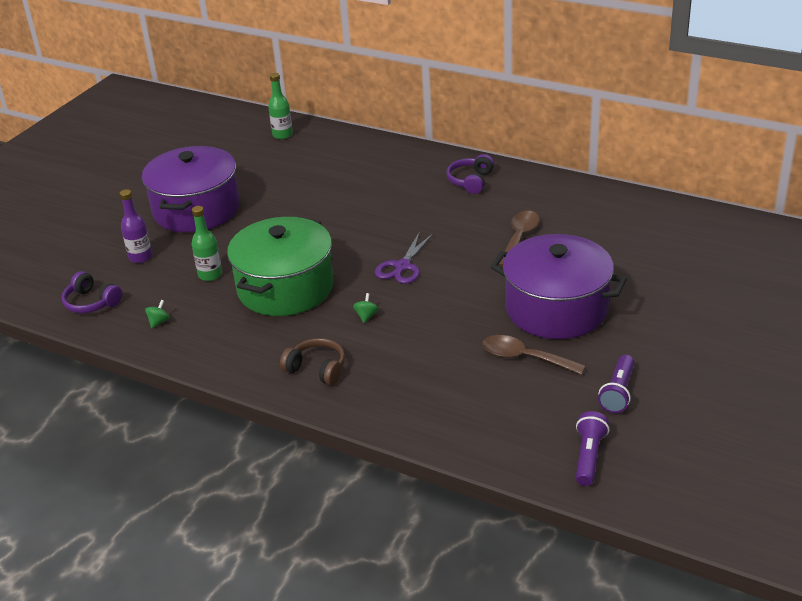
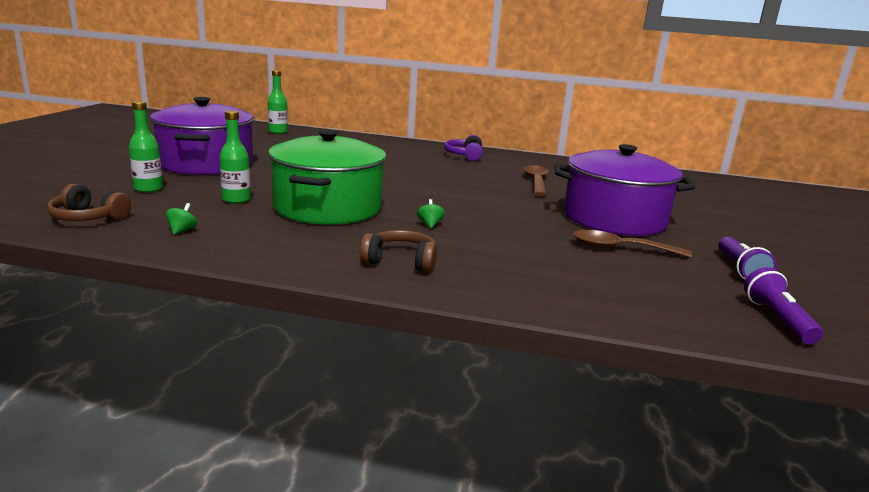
camera: 20 degrees left, 15 degrees down
(91, 302) = (88, 218): purple headphones -> brown headphones
(140, 257) = (148, 189): purple bottle -> green bottle
(402, 266) = (442, 195): purple scissors -> none

